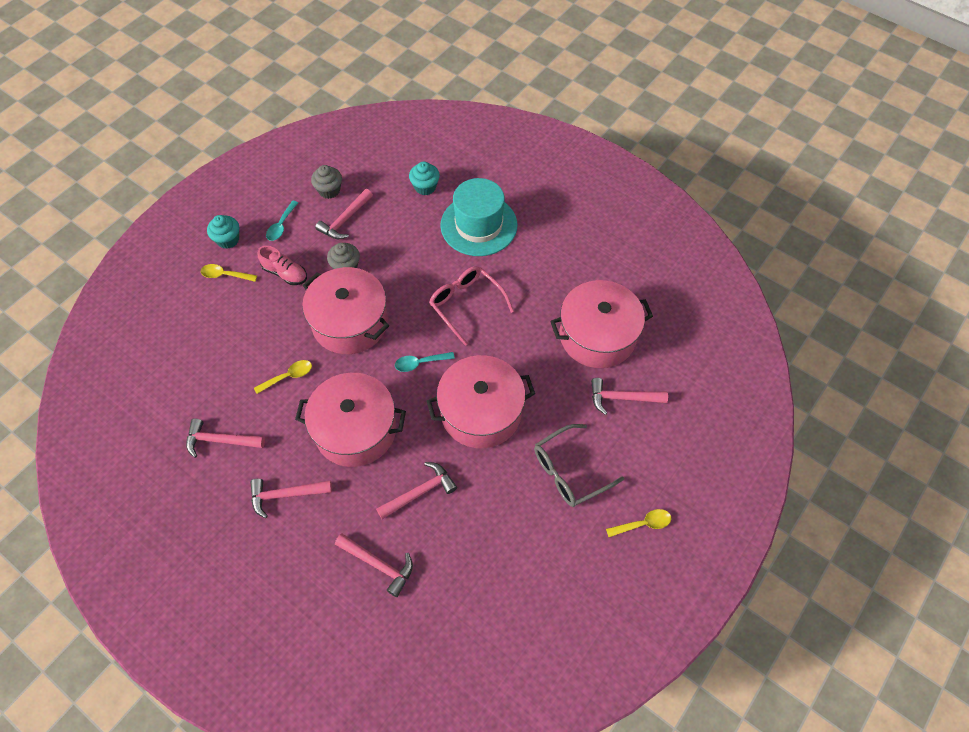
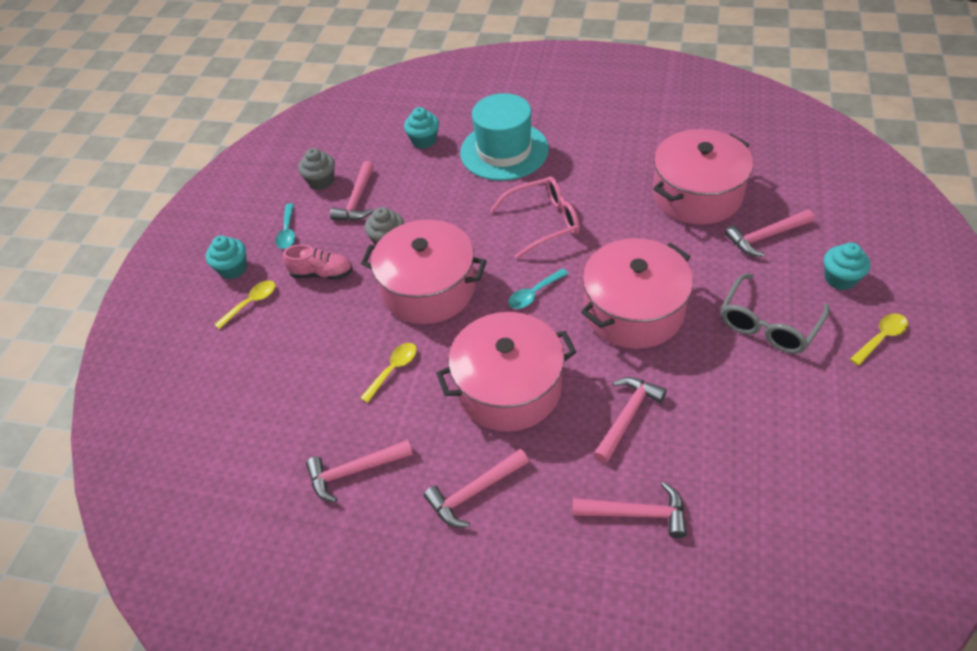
camera: 20 degrees left, 10 degrees down
(225, 275) = (251, 303): yellow spoon -> yellow spoon turned 150 degrees clockwise
(466, 305) = (543, 222): pink glasses -> pink glasses turned 135 degrees clockwise
(651, 461) = (840, 278): none -> turquoise cupcake

